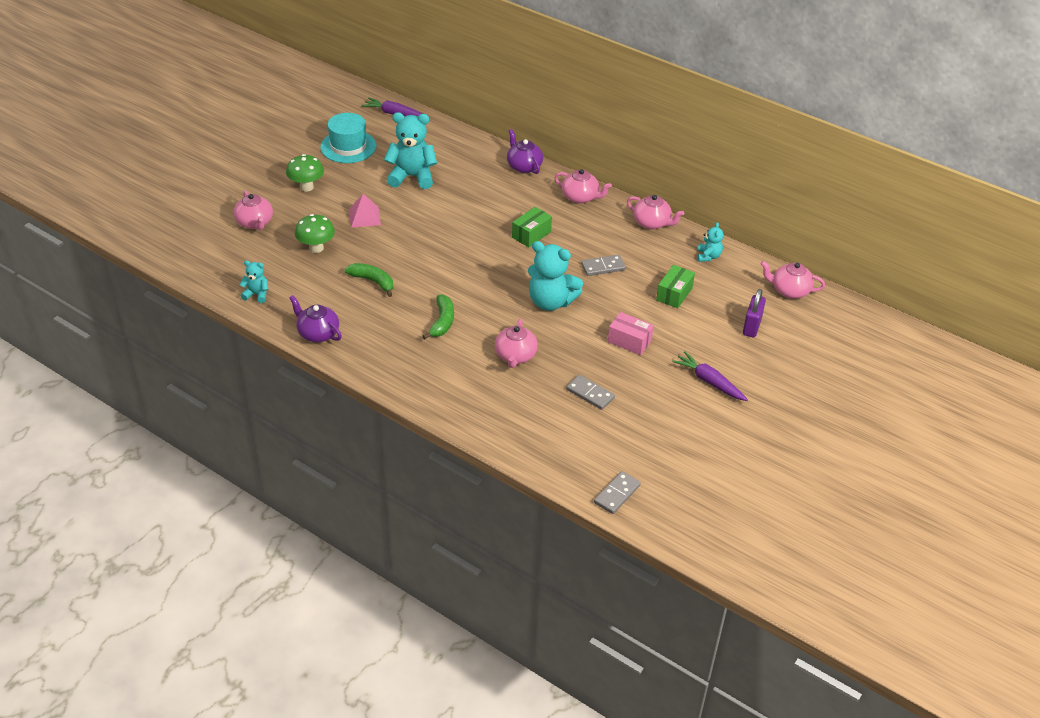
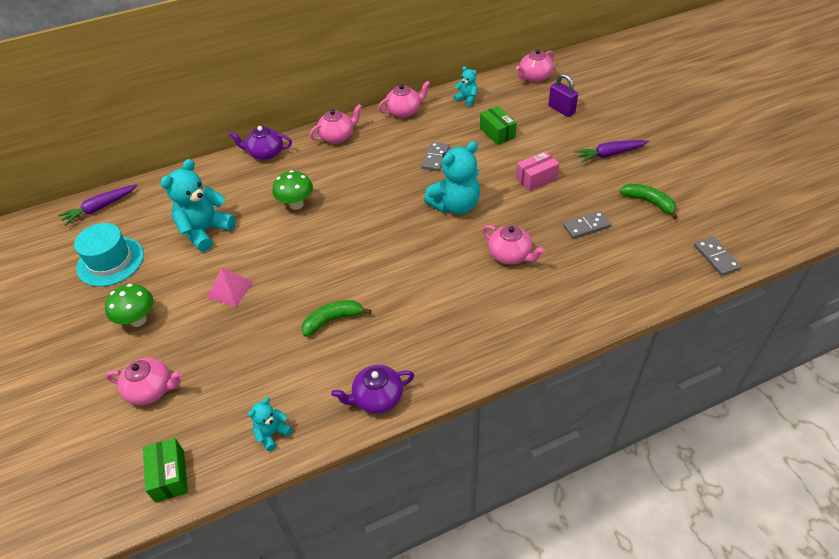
camera: 55 degrees left, 5 degrees up
(316, 248) = (242, 348): green mushroom -> green mushroom (296, 204)
(442, 322) = (430, 288): green banana -> green banana (649, 202)
(531, 234) = (359, 183): green box -> green box (170, 476)

